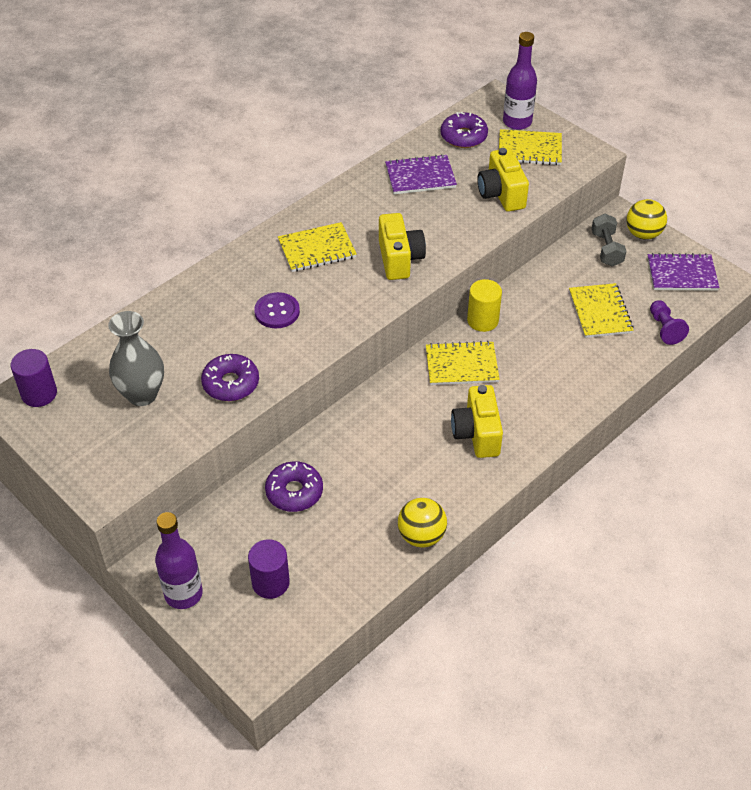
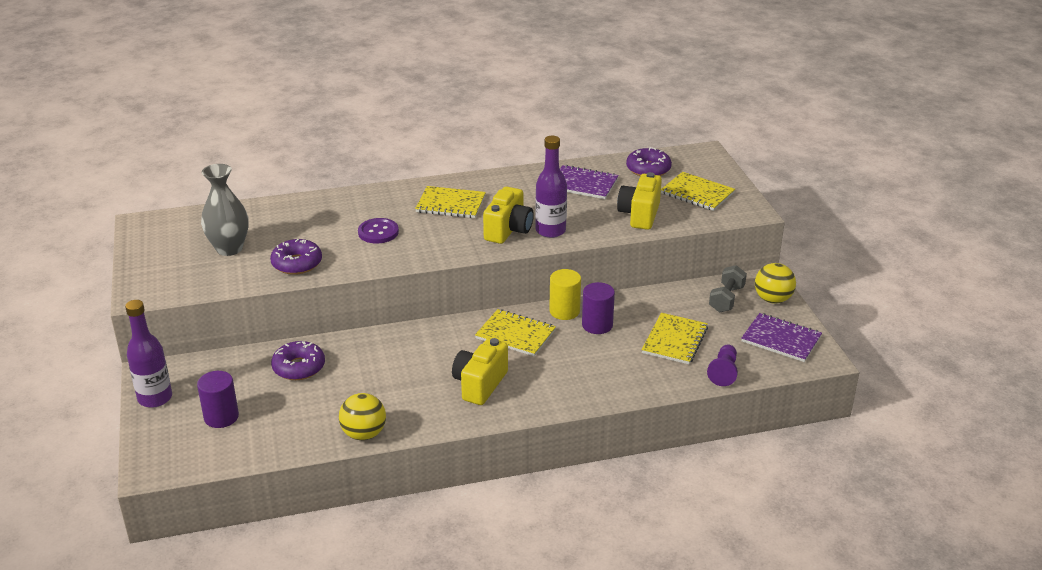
camera: 30 degrees right, 15 degrees down
(39, 394) = (163, 224): purple cylinder -> purple cylinder (597, 325)
(517, 122) = (705, 173): purple bottle -> purple bottle (550, 231)

